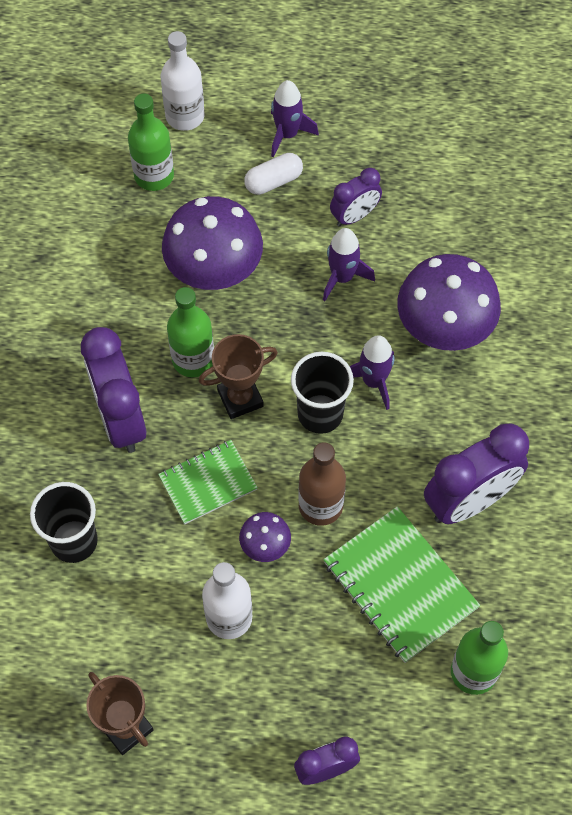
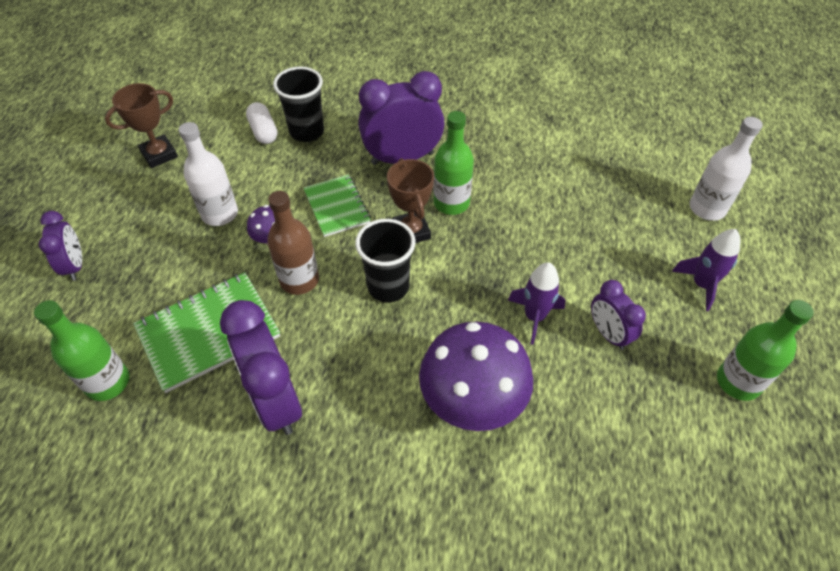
camera: 95 degrees right, 10 degrees down
(154, 176) = (637, 185): green bottle -> green bottle (738, 382)
(214, 271) = (539, 221): purple mushroom -> none
(273, 181) = (642, 270): white capsule -> white capsule (263, 131)
(373, 381) = (417, 332): purple rocket -> none

